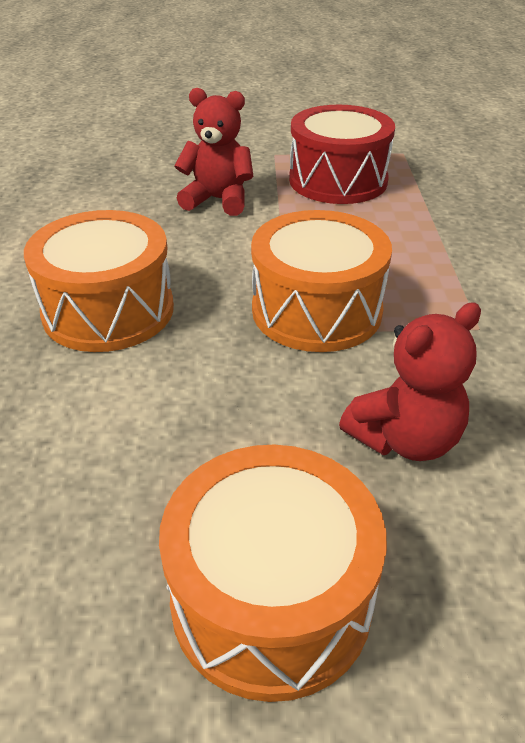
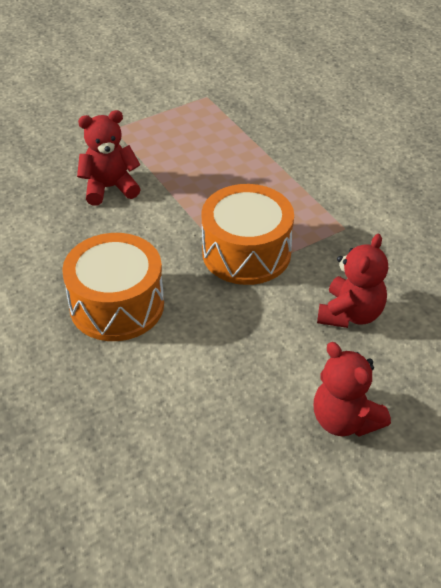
camera: 30 degrees left, 5 degrees up
(271, 598) = (345, 420): orange drum -> red teddy bear
(338, 180) = (180, 139): red drum -> none

